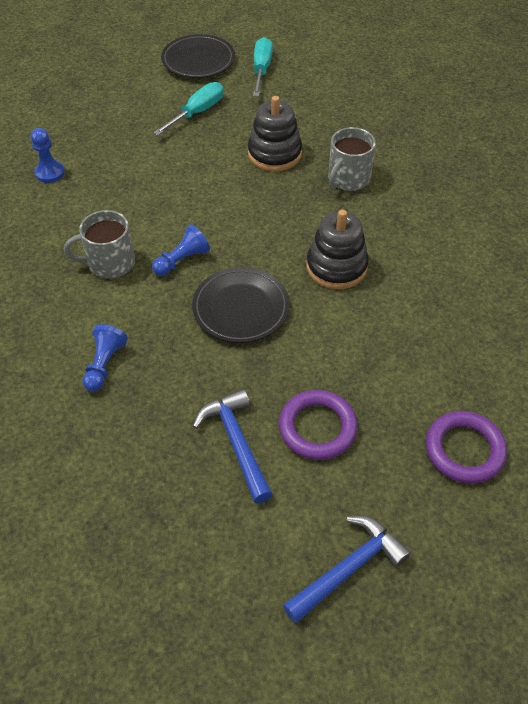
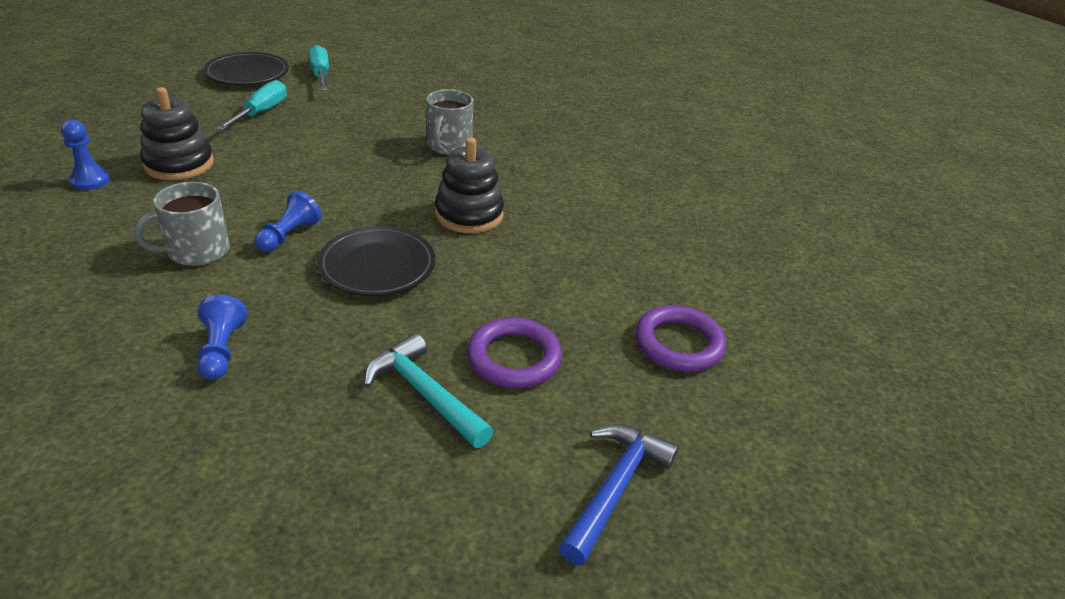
camera: 25 degrees left, 15 degrees down
(236, 442) = (424, 393): blue hammer -> turquoise hammer
(274, 154) = (361, 135): black stacking toy -> black stacking toy (179, 164)

